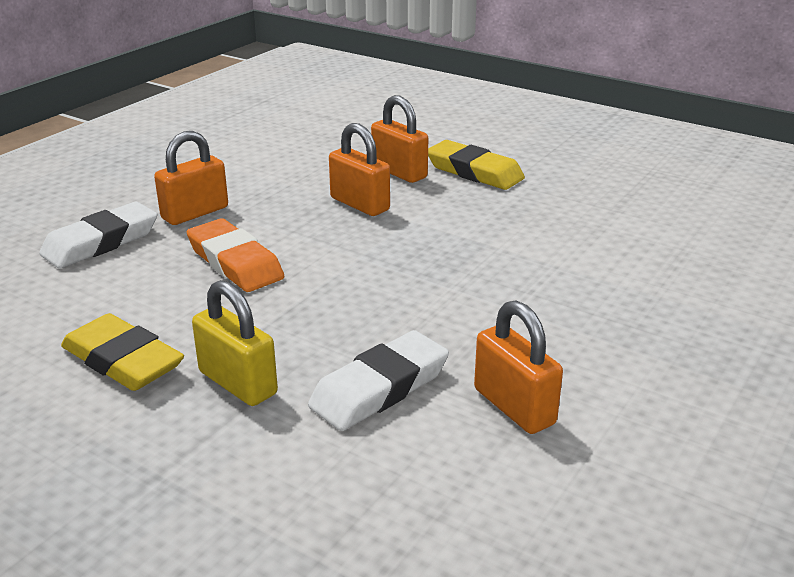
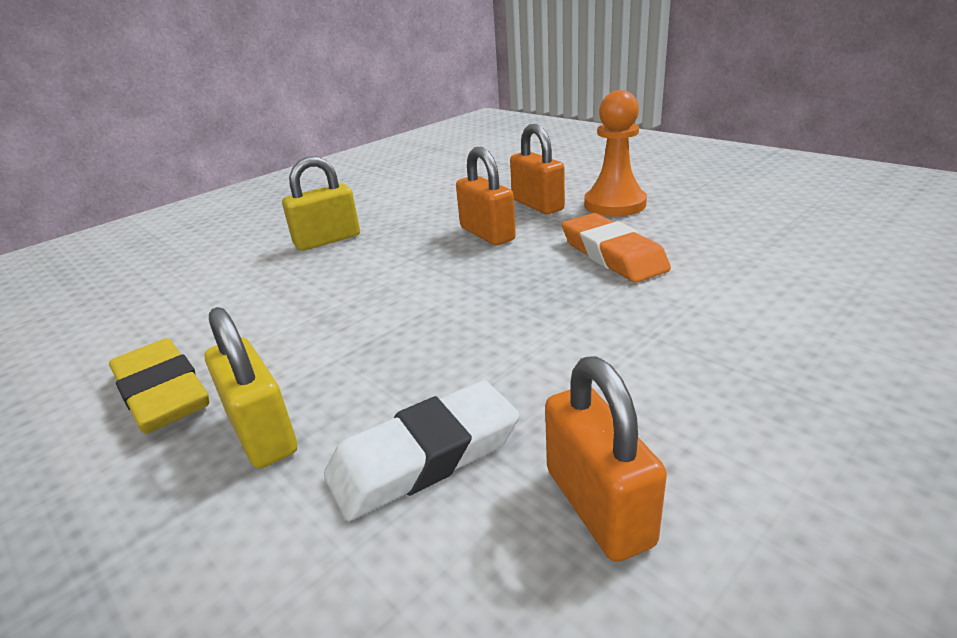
camera: 15 degrees right, 0 degrees up
(101, 242) = (228, 265): white eraser -> none
(195, 213) = (327, 240): orange padlock -> yellow padlock
(235, 262) = (337, 289): orange eraser -> orange eraser (612, 255)
(474, 172) = (614, 204): yellow eraser -> orange pawn

